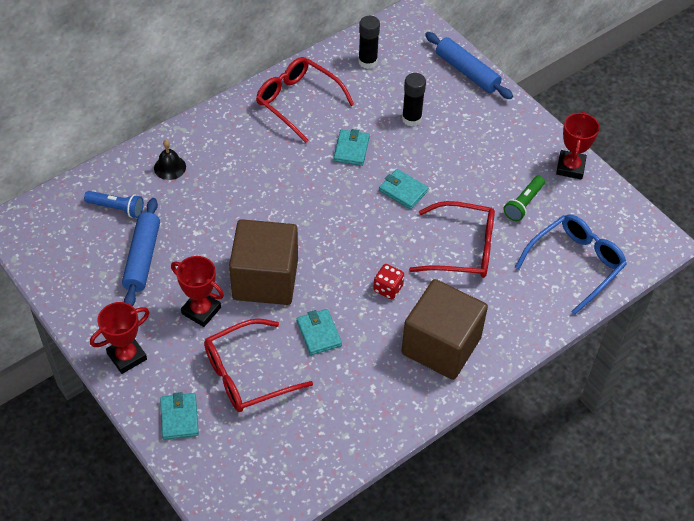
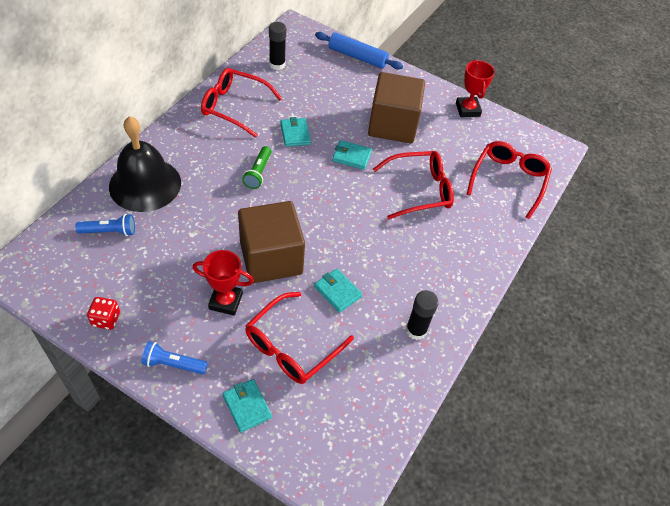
camera: 25 degrees left, 0 degrees up
(127, 356) = (173, 364): red trophy -> blue flashlight
(142, 258) = (151, 269): blue rolling pin -> none
(170, 167) = (145, 184): black bell -> black bell, size x2.40
(388, 288) = (377, 237): red dice -> red dice (106, 319)
(411, 119) = (332, 100): black glue stick -> black glue stick (416, 330)
(441, 345) = (441, 272): brown cube -> brown cube (393, 125)
(523, 204) = (448, 144): green flashlight -> green flashlight (258, 173)
(575, 265) = (508, 181): blue glasses -> red glasses

